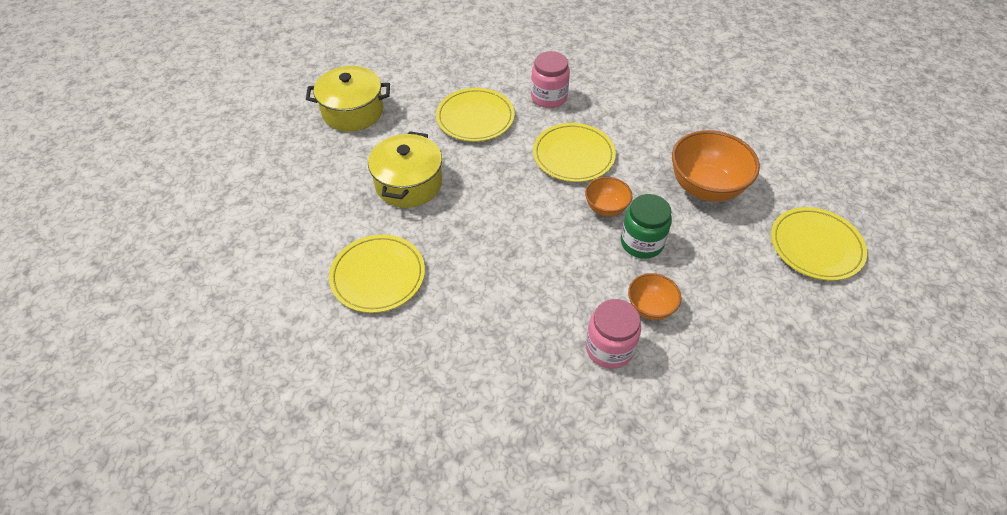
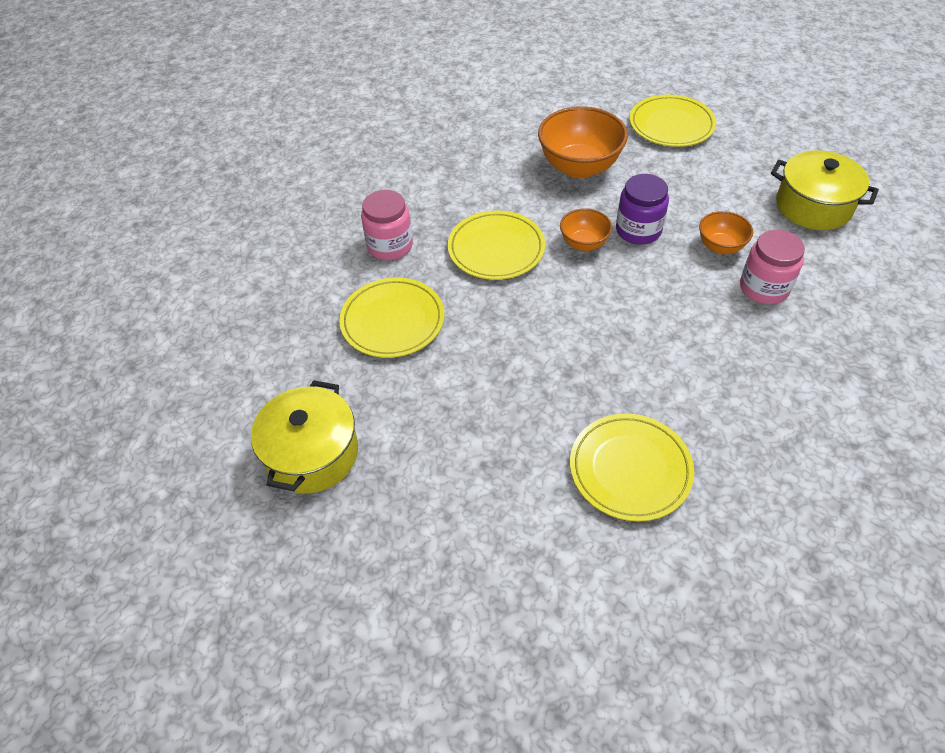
camera: 70 degrees left, 0 degrees up
(409, 183) = (483, 411): yellow pot -> yellow pot (813, 206)
(641, 243) = (638, 230): green jar -> purple jar

